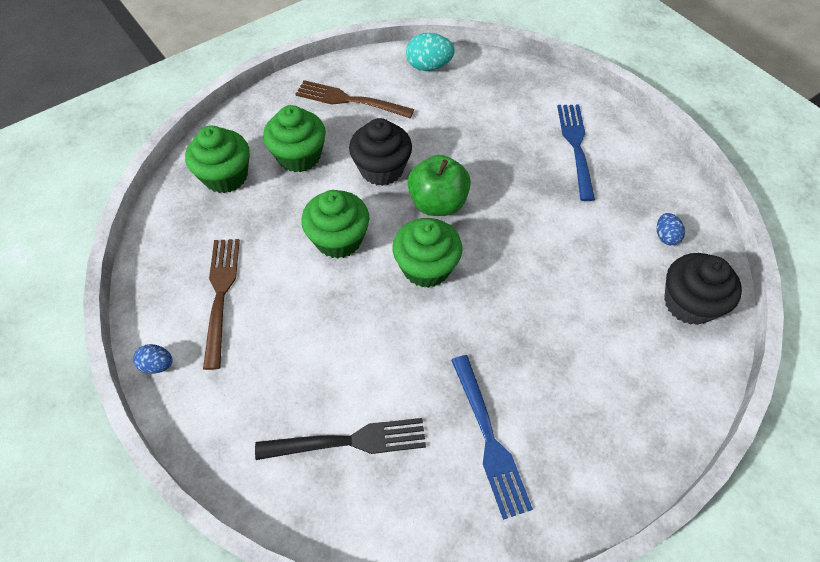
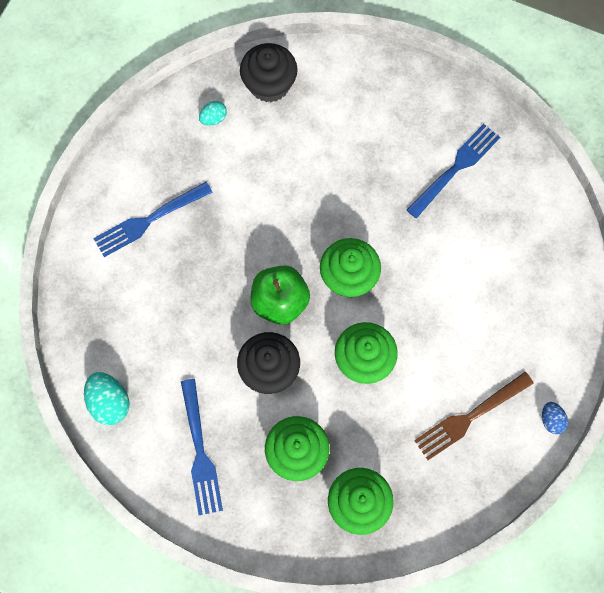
camera: 120 degrees left, 15 degrees up
(348, 441) = (514, 253): black fork -> none
(350, 100) = (200, 451): brown fork -> blue fork
(665, 236) = (213, 118): blue egg -> turquoise egg

